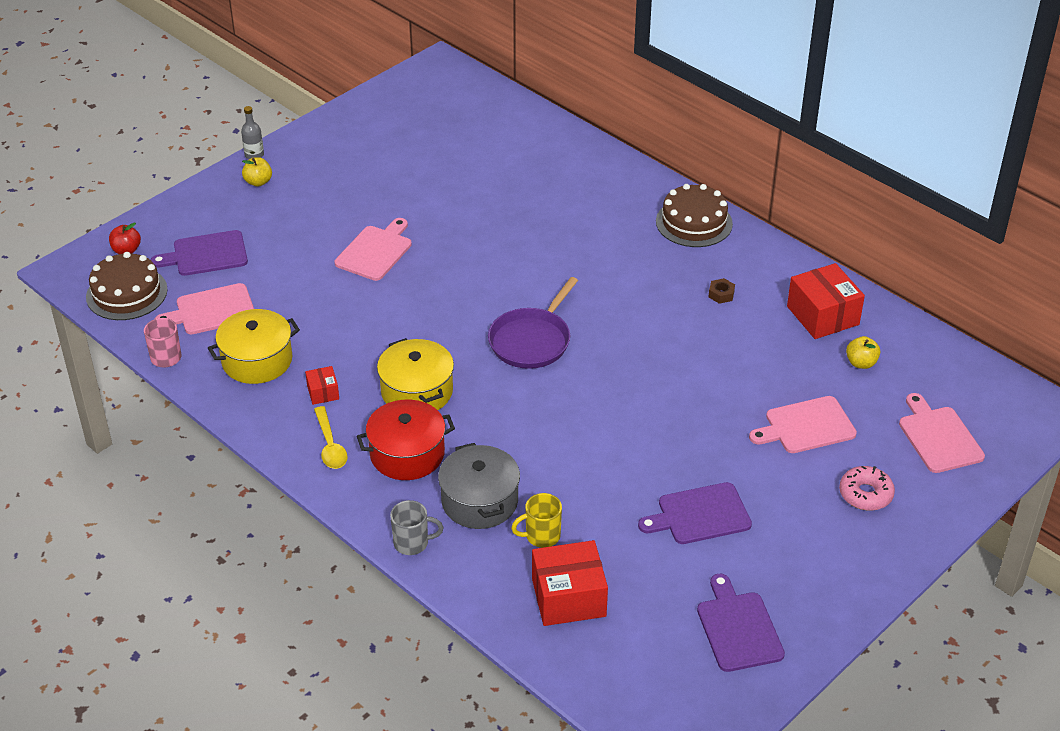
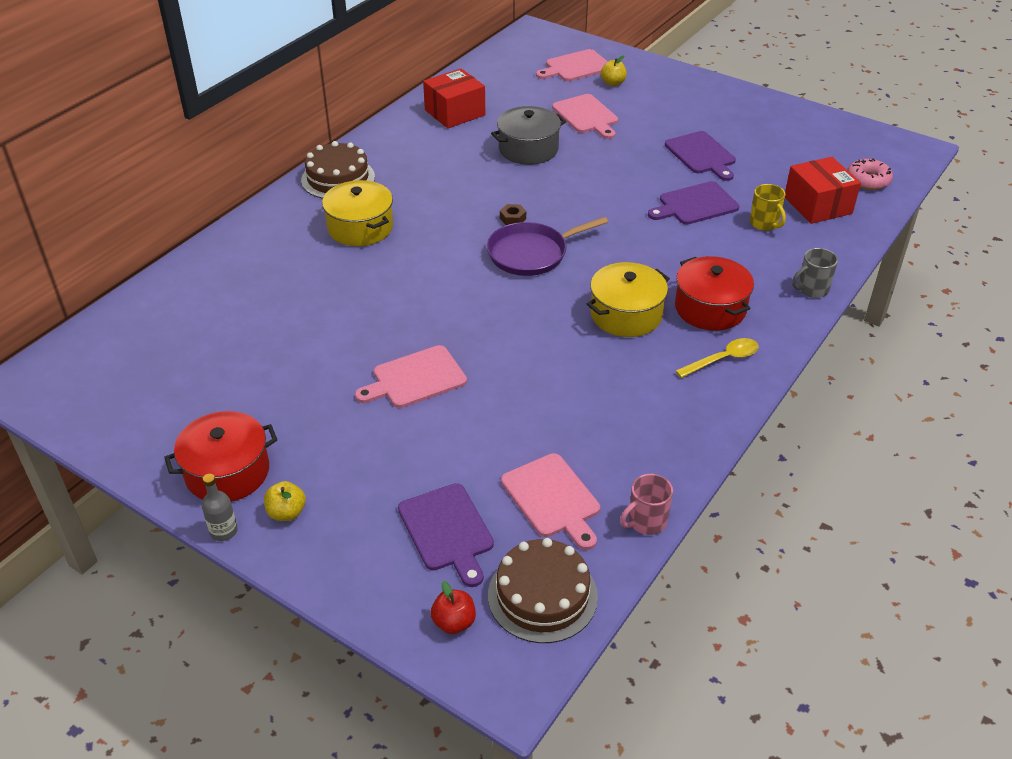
camera: 100 degrees left, 0 degrees up
(257, 360) = (624, 439): yellow pot -> yellow pot (360, 228)
(309, 156) = (227, 472): none -> red pot
(323, 392) = (652, 378): red box -> none
(375, 251) = (415, 378): pink cutting board -> pink cutting board turned 45 degrees counterclockwise
(412, 543) = (812, 289): grey mug -> grey mug turned 105 degrees counterclockwise
(480, 501) = (744, 259): grey pot -> grey pot (528, 149)
(532, 341) = (531, 254): purple pan -> purple pan turned 135 degrees clockwise
(721, 294) = (439, 159): brown nut -> brown nut (513, 218)
(738, 628) = (798, 134): purple cutting board -> purple cutting board (695, 204)
(861, 363) = (507, 96): yellow apple -> yellow apple (613, 83)
(865, 494) = (645, 92): pink donut -> pink donut (868, 180)

